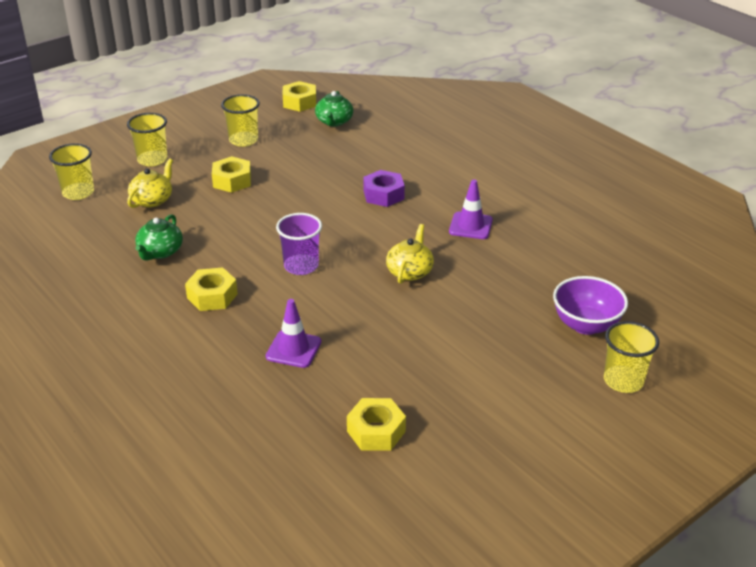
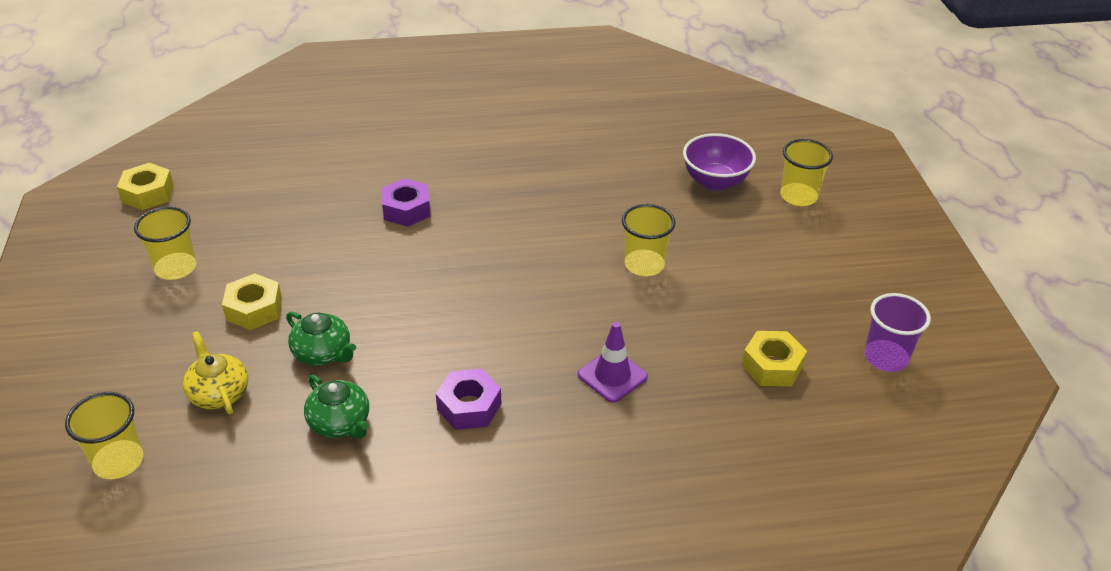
camera: 60 degrees left, 5 degrees up
(152, 160) = (123, 362): yellow cup -> yellow cup (644, 264)
(212, 296) = (469, 406): yellow nut -> purple nut
(301, 266) = (476, 317): purple cup -> purple cup (885, 357)
(334, 121) = (224, 185): green teapot -> green teapot (323, 353)
(410, 271) = (553, 247): yellow teapot -> none
(470, 226) = (516, 179): purple traffic cone -> none

